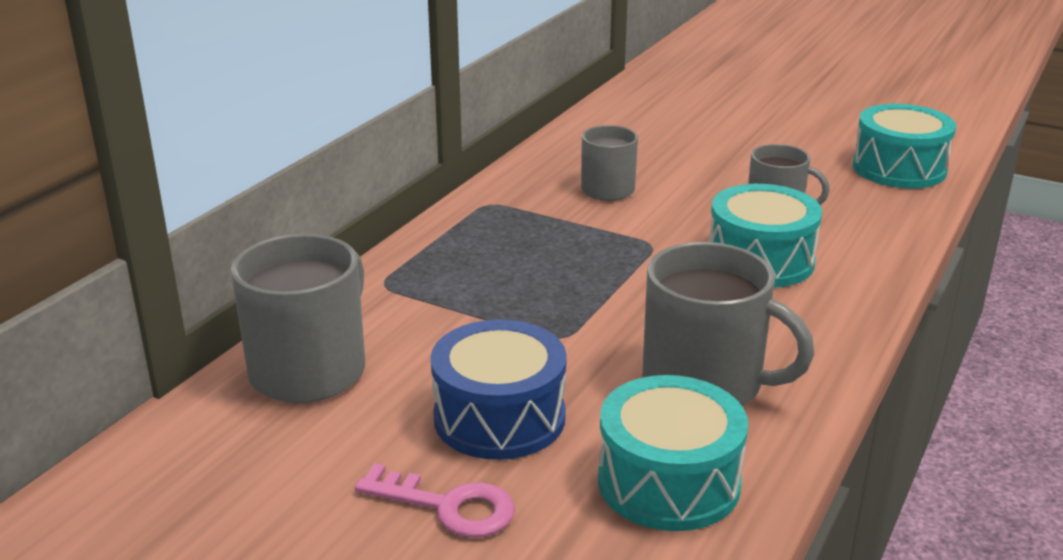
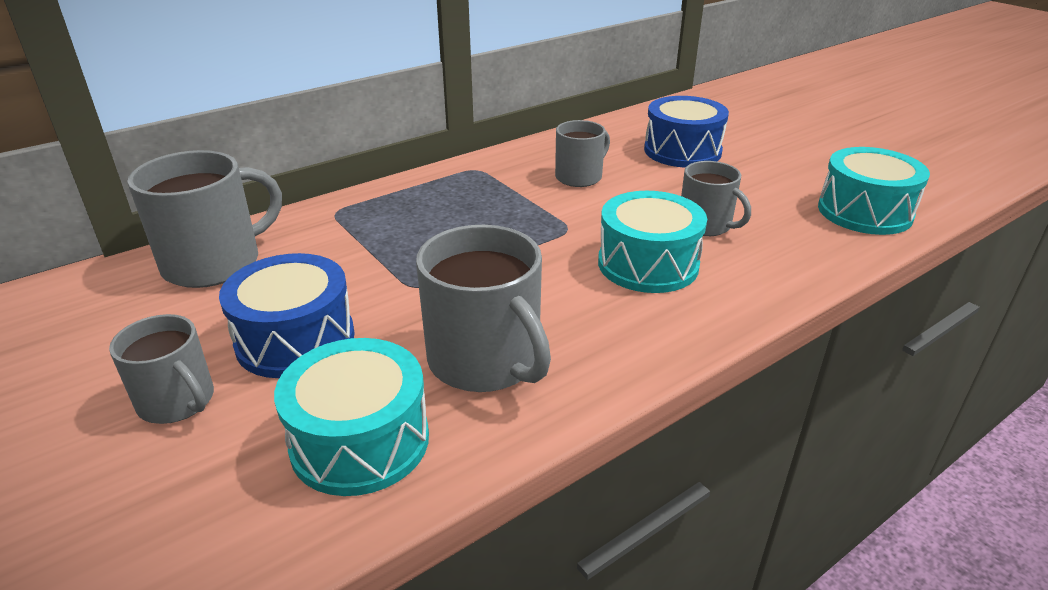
camera: 25 degrees right, 5 degrees up
(448, 506) = (177, 401): pink key -> grey mug
(683, 141) = (682, 151): none -> blue drum

